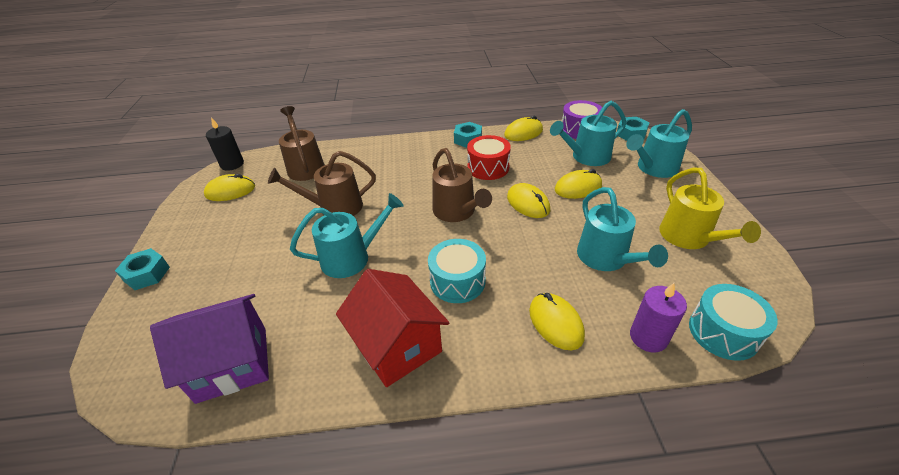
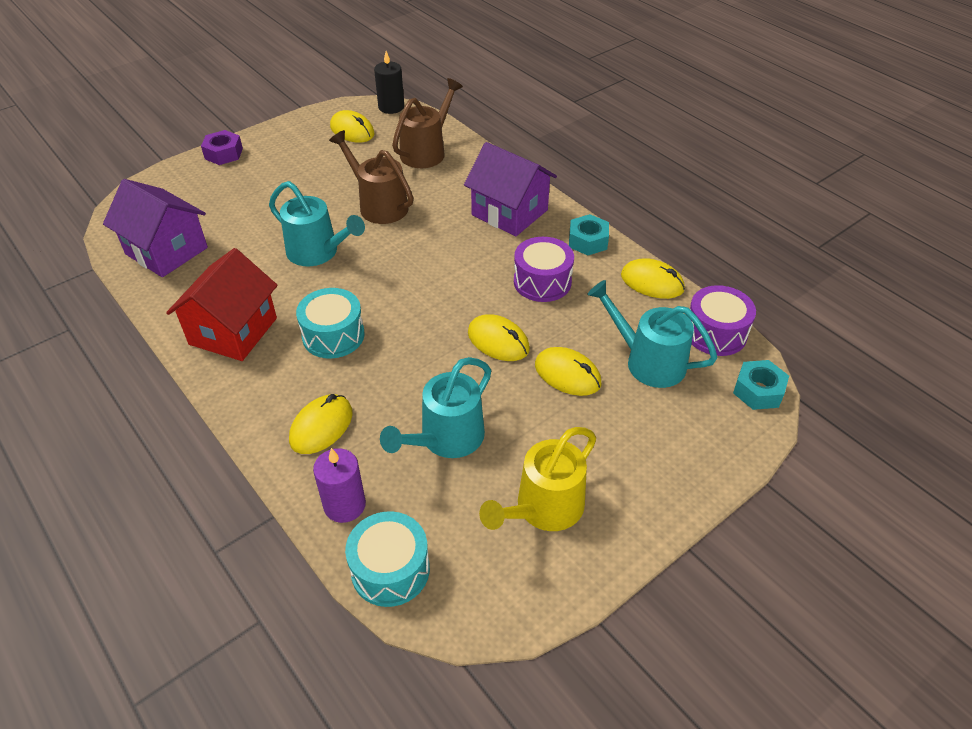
camera: 55 degrees right, 5 degrees up
(147, 274) = (224, 153): turquoise nut -> purple nut
(410, 156) = (509, 212): none -> purple house
(457, 212) = (437, 291): brown watering can -> none
(488, 167) = (542, 282): red drum -> purple drum
(528, 203) = (498, 341): yellow mouse -> yellow mouse turned 75 degrees counterclockwise
(653, 168) = (681, 438): turquoise watering can -> none

